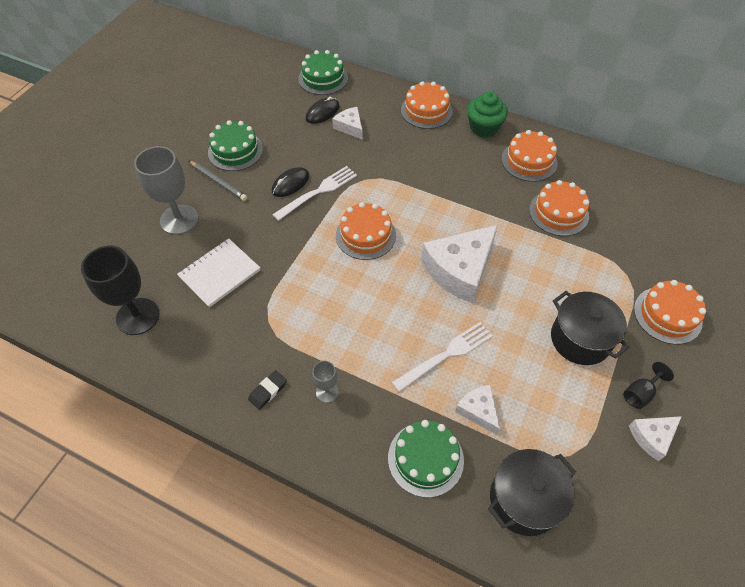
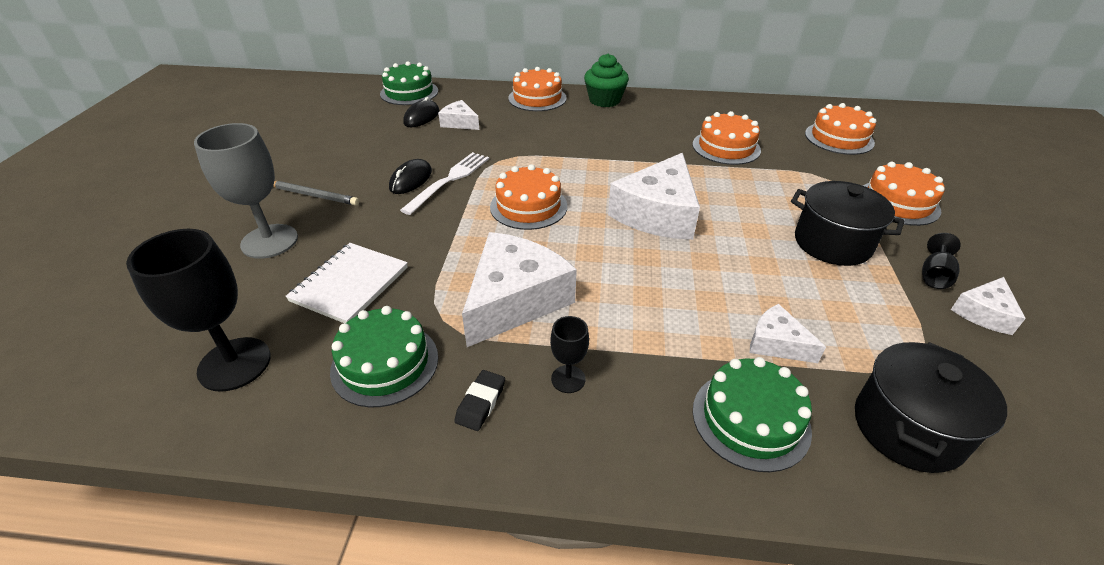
camera: 20 degrees left, 15 degrees down
(235, 151) = (326, 164): green cake -> green cake (385, 363)
(320, 319) = (515, 300): none -> white cheese
(327, 392) = (568, 379): grey goblet -> black goblet
(446, 354) = (697, 295): white fork -> none
(529, 161) = (667, 116): orange cake -> orange cake (839, 138)

